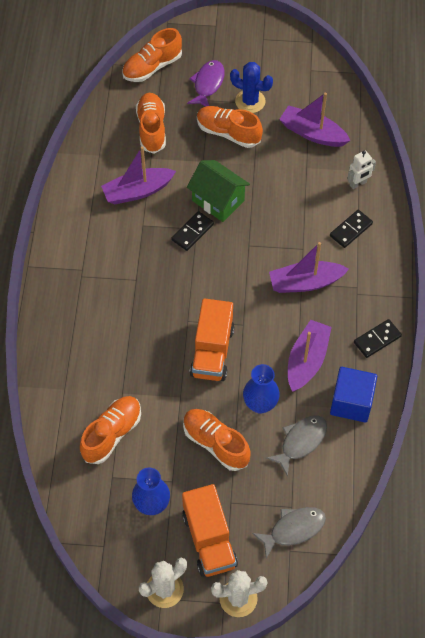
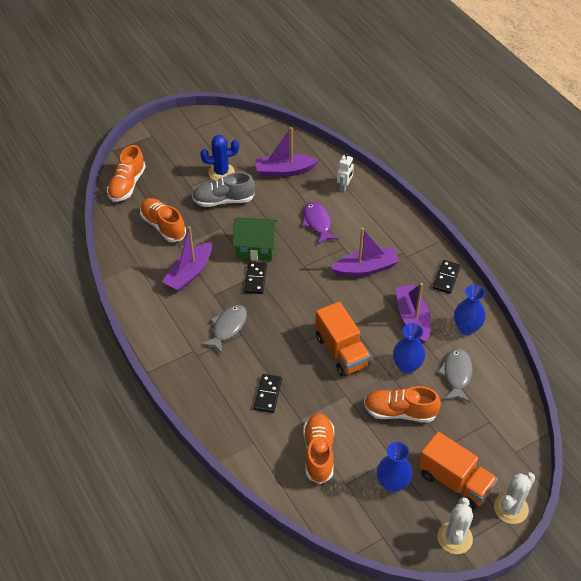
camera: 35 degrees left, 10 degrees down
(208, 84) = (180, 176): purple fish -> purple fish (317, 223)
(228, 133) = (223, 200): orange shoe -> grey shoe
(293, 529) = (505, 436): grey fish -> grey fish (227, 327)
(305, 282) = (365, 268): purple boat -> purple boat turned 150 degrees counterclockwise
(351, 230) = (366, 218): black domino -> black domino (268, 394)
(351, 402) = (466, 328): blue cube -> blue vase

